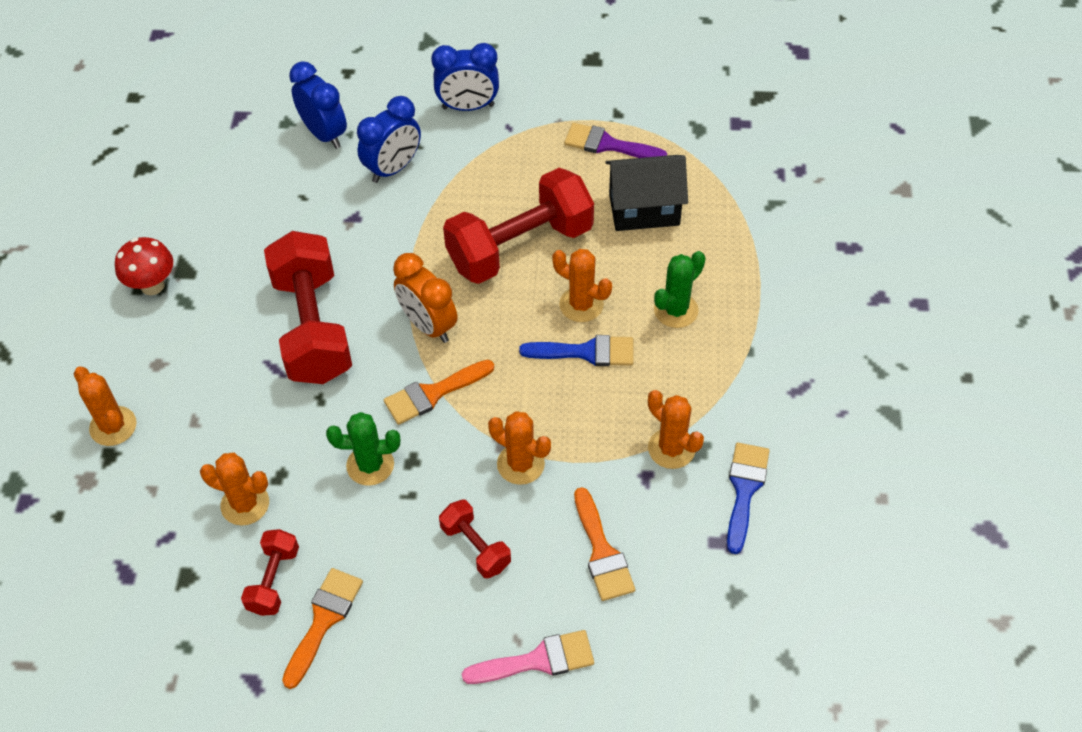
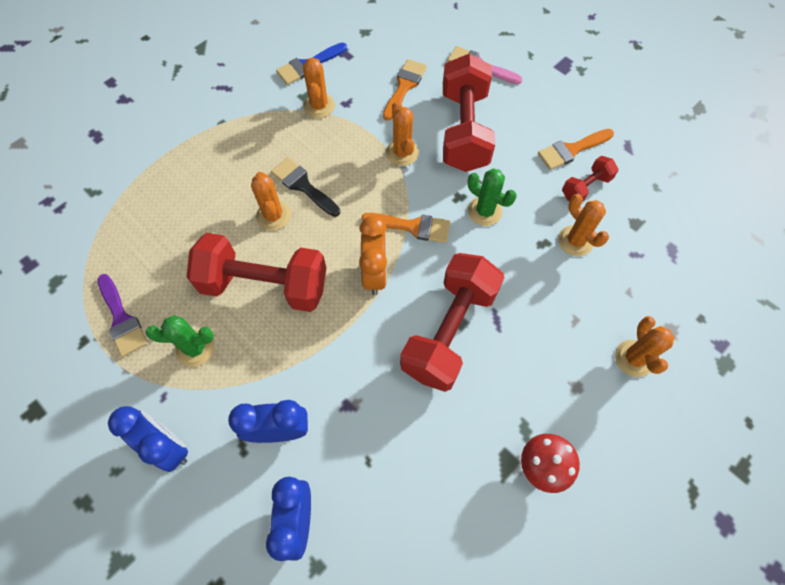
camera: 140 degrees left, 10 degrees up
(475, 547) = (464, 130): red dumbbell -> red dumbbell, size x2.07
(586, 352) = (303, 185): blue brush -> black brush
(644, 209) = (163, 249): black house -> none
(676, 310) = (228, 172): green cactus -> green cactus (195, 348)

